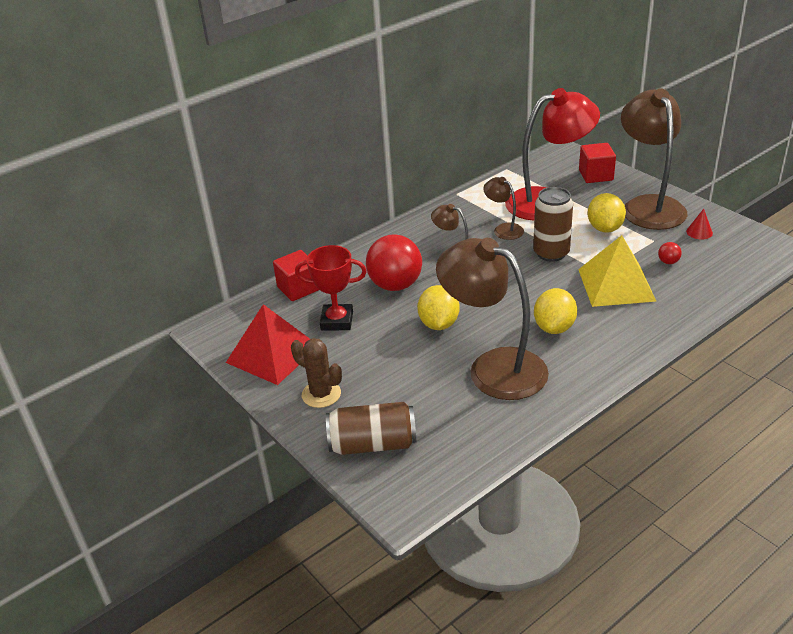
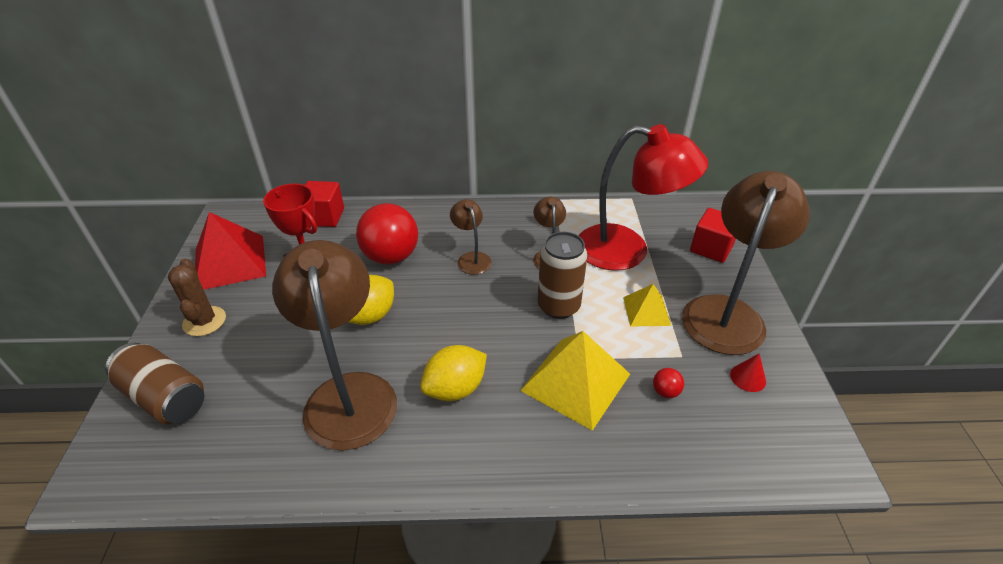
camera: 35 degrees right, 5 degrees up
(605, 228) = (646, 311): yellow lemon -> yellow pyramid

